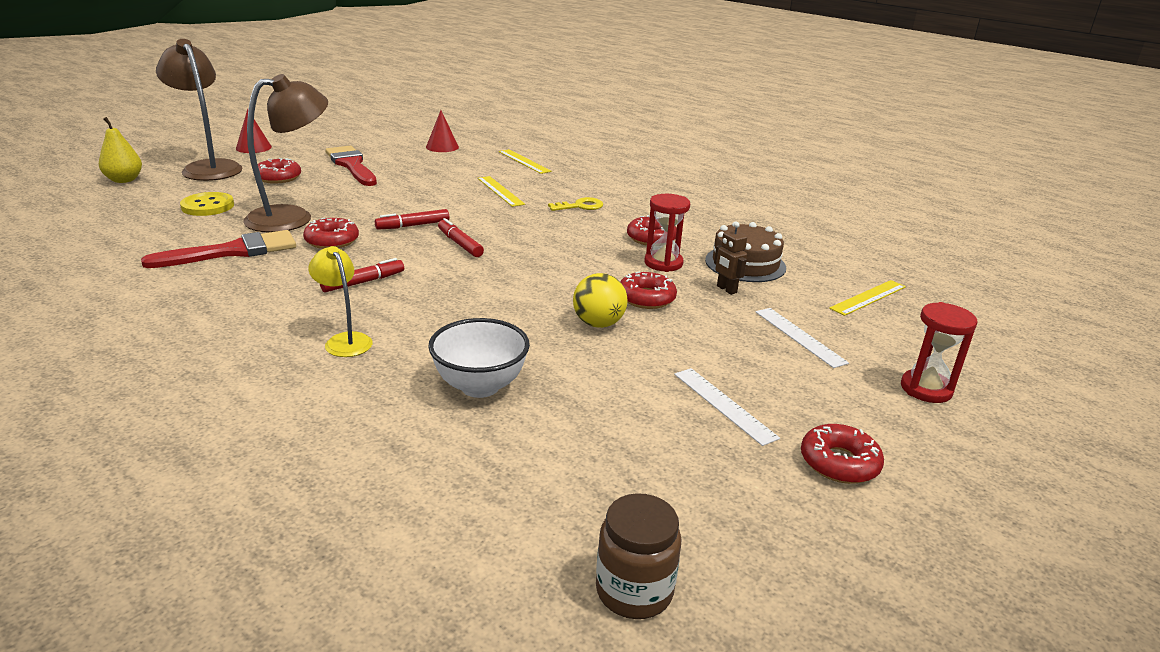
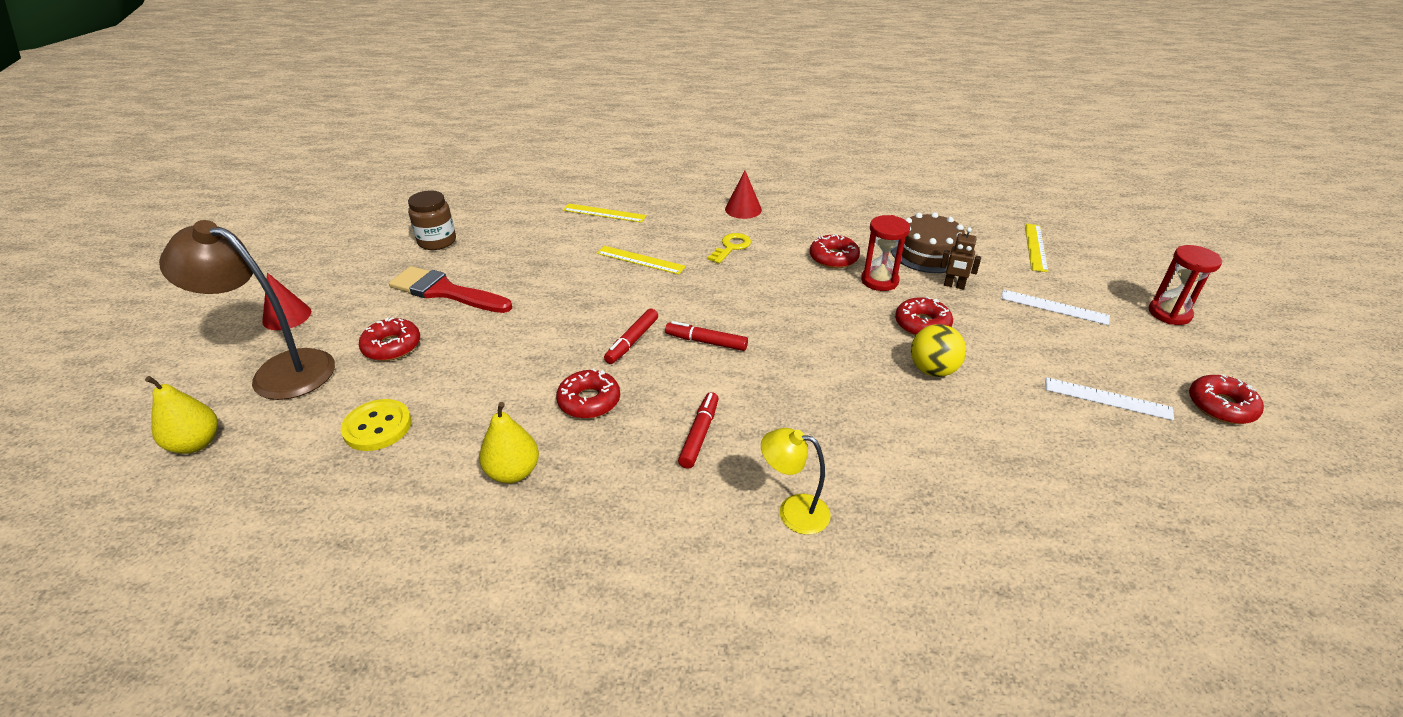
camera: 35 degrees left, 10 degrees up
(232, 251) = (513, 472): red brush -> yellow pear
(292, 217) = (499, 392): brown lamp -> none
(442, 147) = (499, 226): red cone -> red cone (743, 209)
(480, 386) = (959, 488): white bowl -> none
(634, 591) = (1295, 595): brown jar -> brown jar (437, 241)

